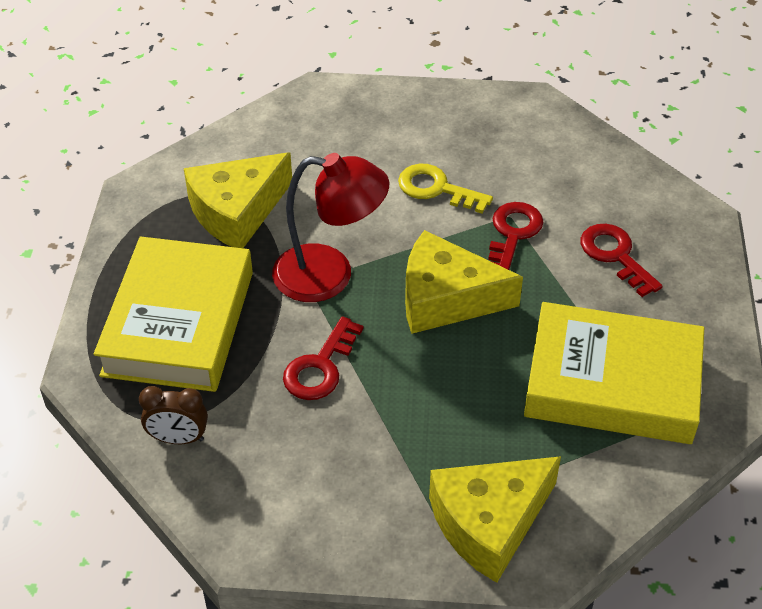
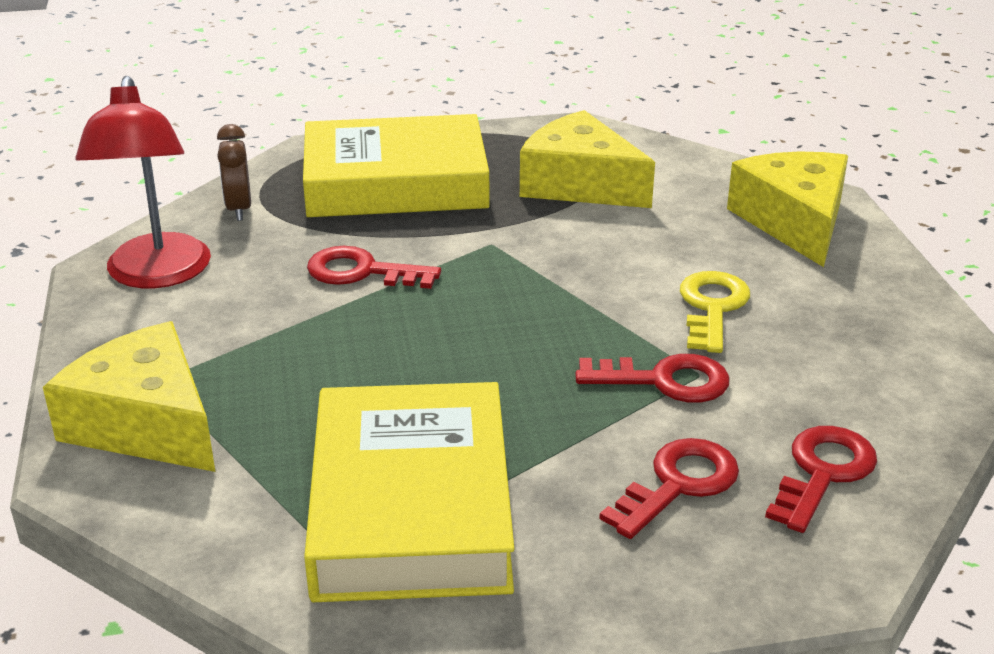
camera: 75 degrees right, 15 degrees down
(329, 275) = (509, 255): red lamp -> red lamp (157, 275)
(446, 298) = (511, 342): yellow cheese -> yellow cheese (794, 221)
(617, 193) = (822, 473): none -> red key

